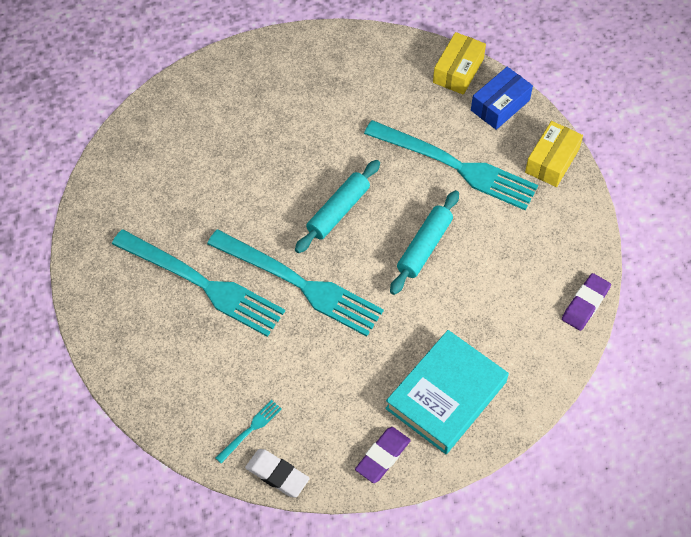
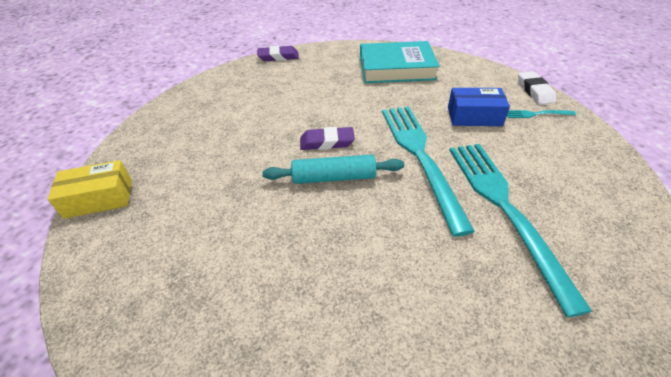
camera: 130 degrees left, 15 degrees down
(382, 456) = (460, 68): purple eraser -> purple eraser (327, 142)
(424, 247) = (311, 121): turquoise rolling pin -> none
(456, 166) = (220, 144): turquoise fork -> none
(500, 105) = (131, 154): blue box -> blue box (474, 116)
(552, 161) = (174, 108): yellow box -> none

